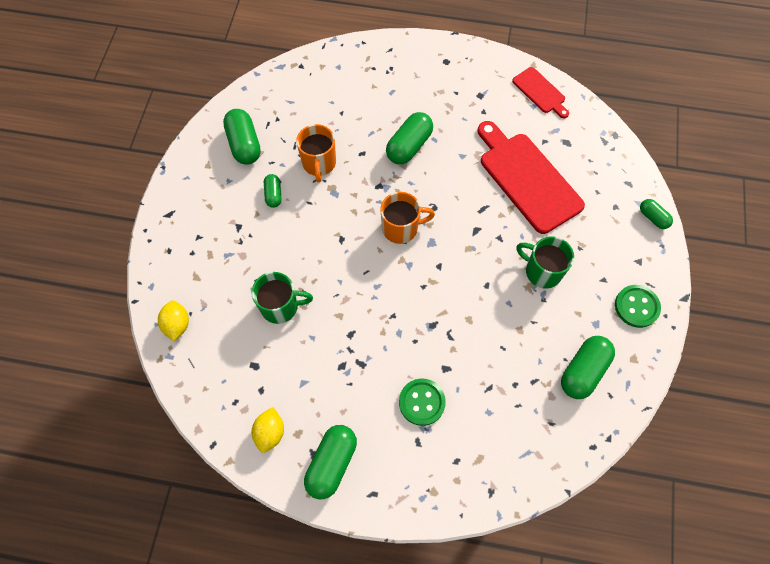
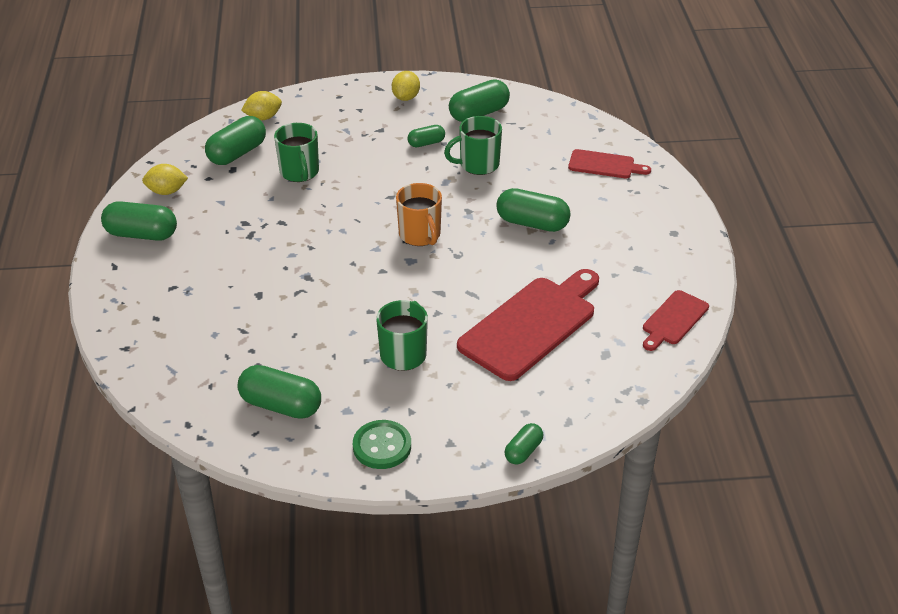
camera: 75 degrees right, 25 degrees down
(195, 195) = (406, 97): none -> yellow lemon
(230, 357) = (237, 153): none -> green capsule
(319, 163) = (478, 165): orange mug -> green mug
(350, 78) = (604, 165): none -> red cutting board
(422, 402) = (216, 283): green button -> none

